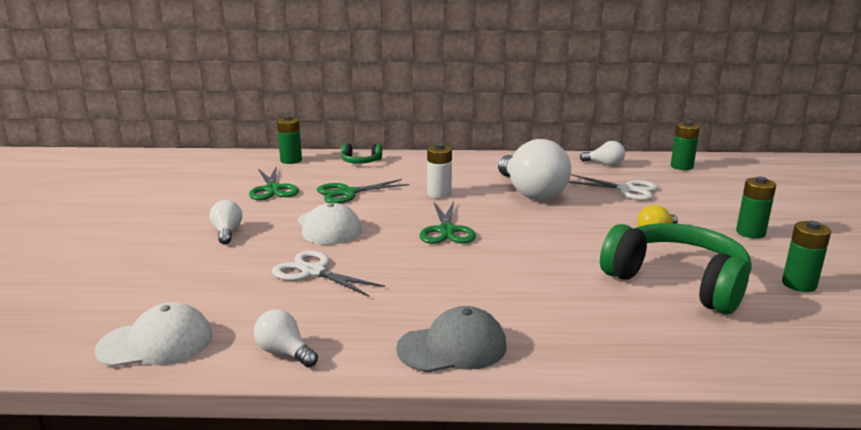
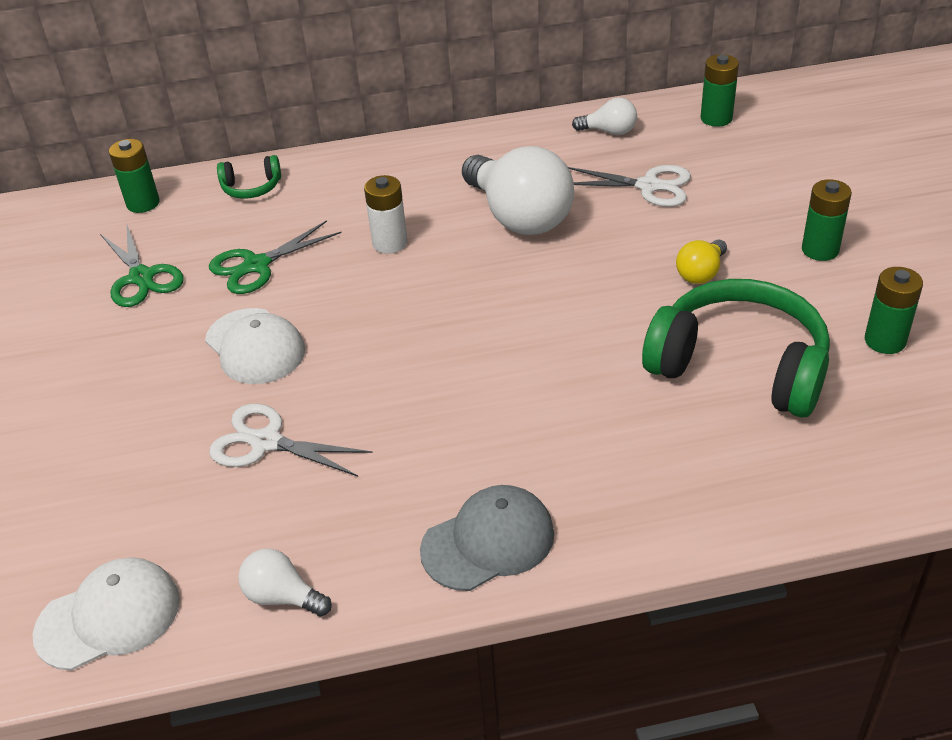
camera: 10 degrees left, 20 degrees up
(227, 232) = (113, 386): white light bulb -> none
(447, 231) = (422, 322): green scissors -> none

